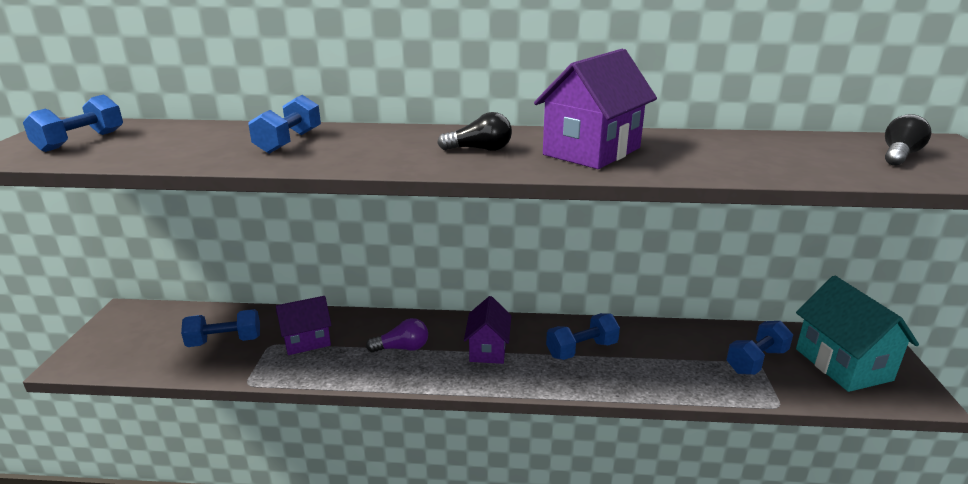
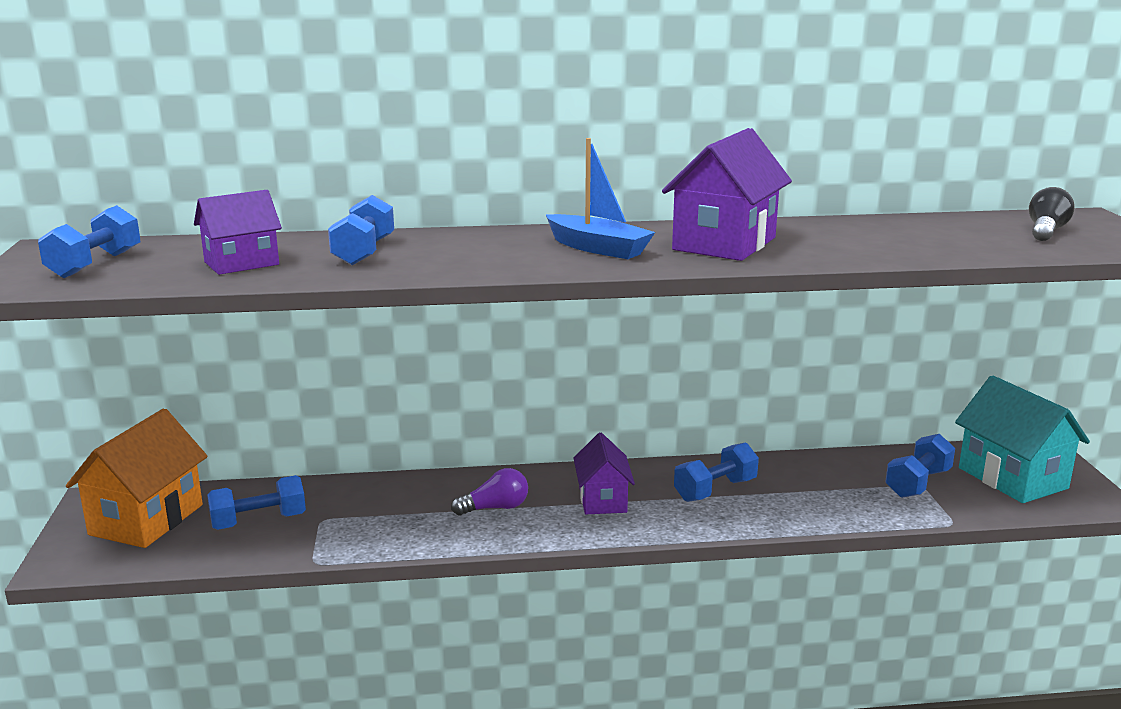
camera: 10 degrees left, 5 degrees down
(149, 331) = (146, 520): none -> orange house
(307, 341) = (368, 512): purple house -> purple house (241, 263)
(480, 149) = (597, 248): black light bulb -> blue boat

